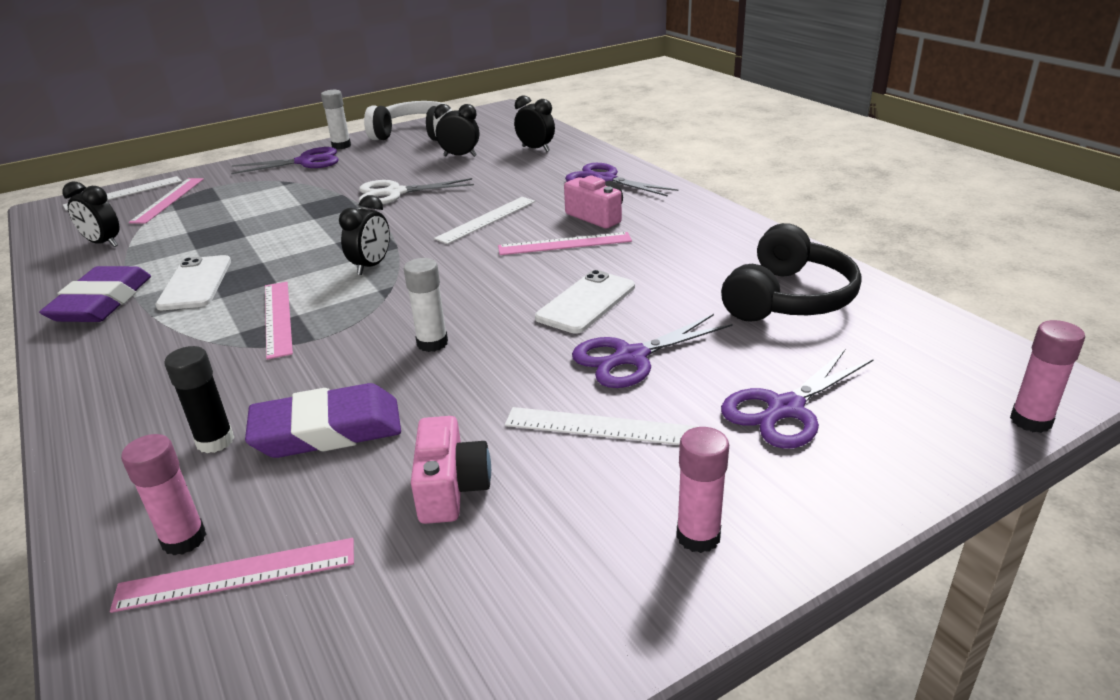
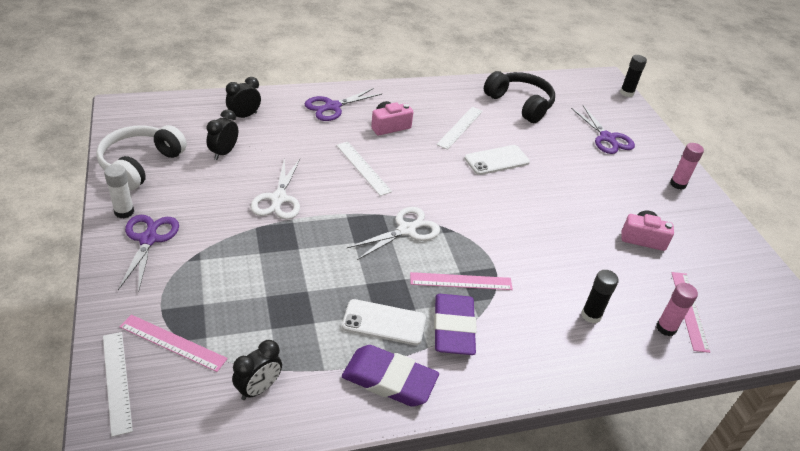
camera: 80 degrees left, 10 degrees up
(327, 430) = (591, 271): purple eraser -> purple eraser (453, 328)
(371, 266) = (406, 230): black clock -> white scissors
(432, 343) = (518, 222): white glue stick -> none
(564, 244) = (421, 148): pink ruler -> none
(586, 302) = (497, 160): white phone -> white phone turned 75 degrees counterclockwise
(600, 427) = (608, 187): white ruler -> white ruler (460, 127)
(631, 357) = (555, 162): purple scissors -> none
(1031, 421) = (626, 93): pink glue stick -> black glue stick

